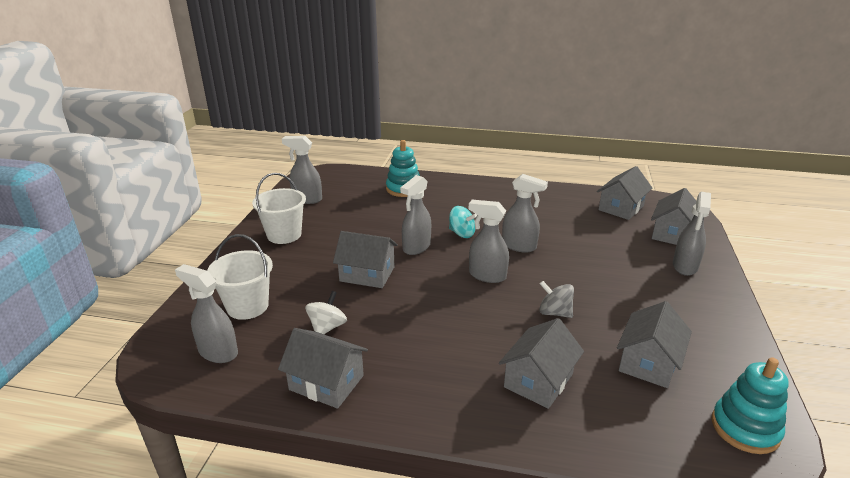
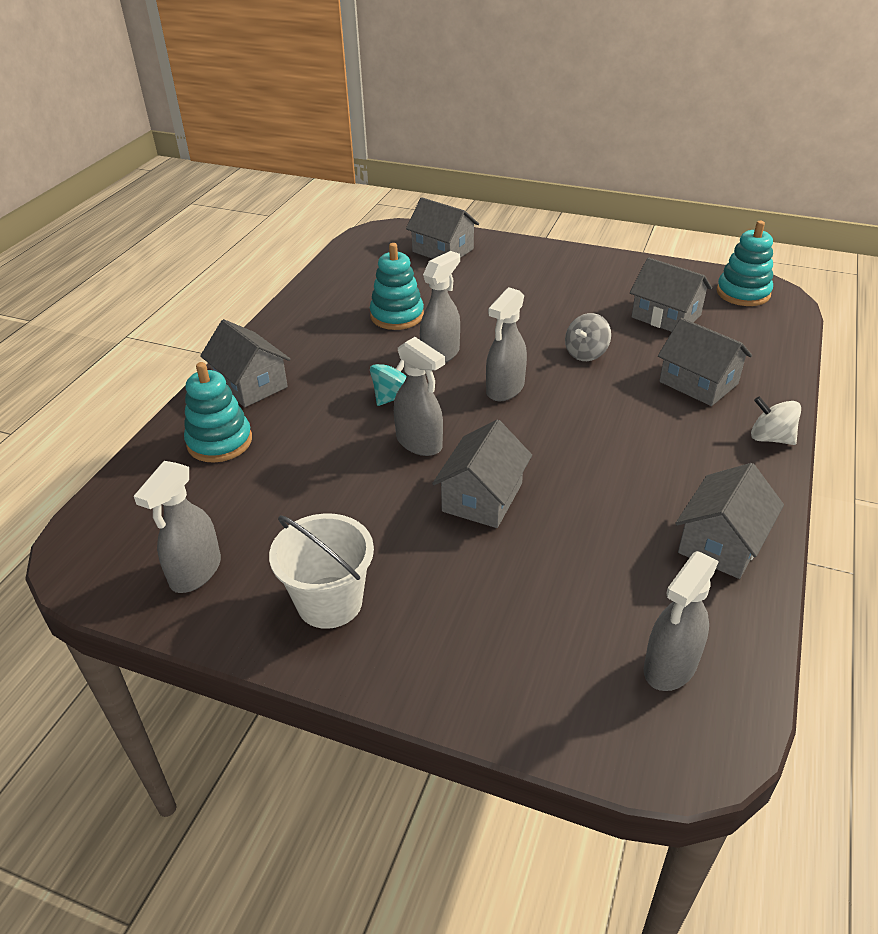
camera: 80 degrees left, 10 degrees up
(247, 306) = (554, 639): white bucket -> none
(327, 327) = (610, 542): white spinning top -> white spinning top (770, 438)
(559, 225) = (397, 316): none -> turquoise stacking toy
(621, 208) = (371, 267): grey house -> grey house (250, 384)
(685, 266) = (510, 260): grey spray bottle -> none

